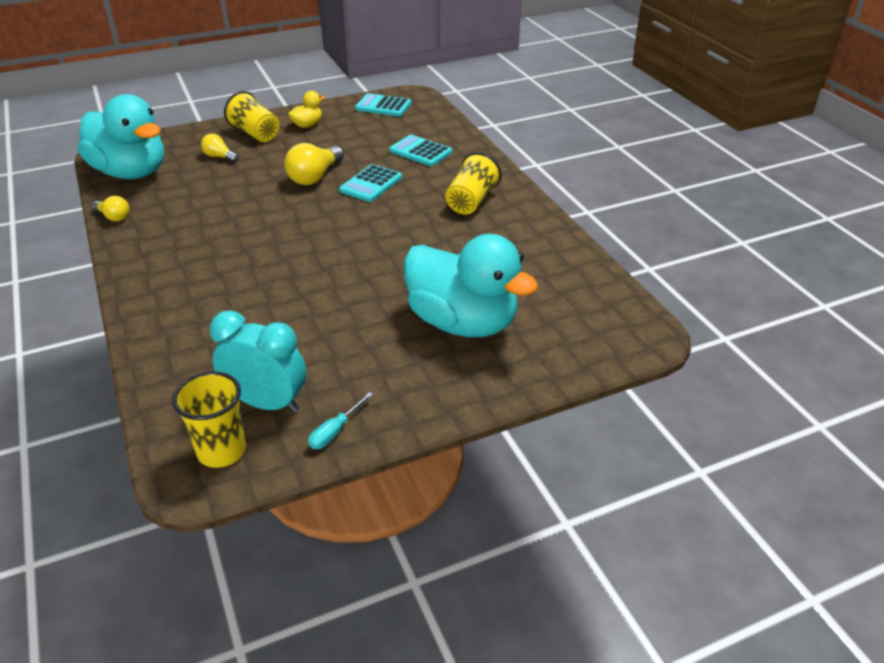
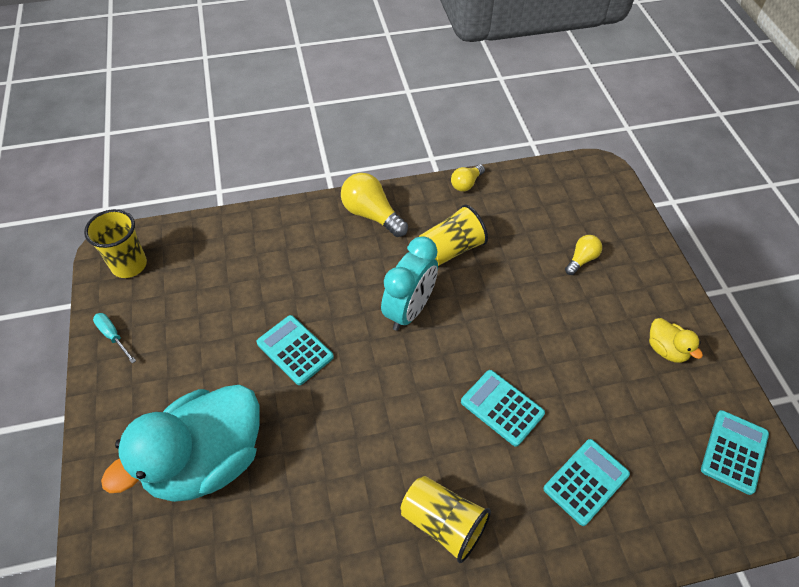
camera: 100 degrees right, 15 degrees up
(131, 172) = (551, 190): turquoise duck -> none
(255, 133) = (640, 293): yellow cup -> yellow cup (450, 249)
(267, 403) = (166, 293): turquoise clock -> turquoise clock (409, 310)
(315, 177) = (526, 349): yellow light bulb -> yellow light bulb (371, 215)
(334, 292) = (295, 350): none -> turquoise calculator

